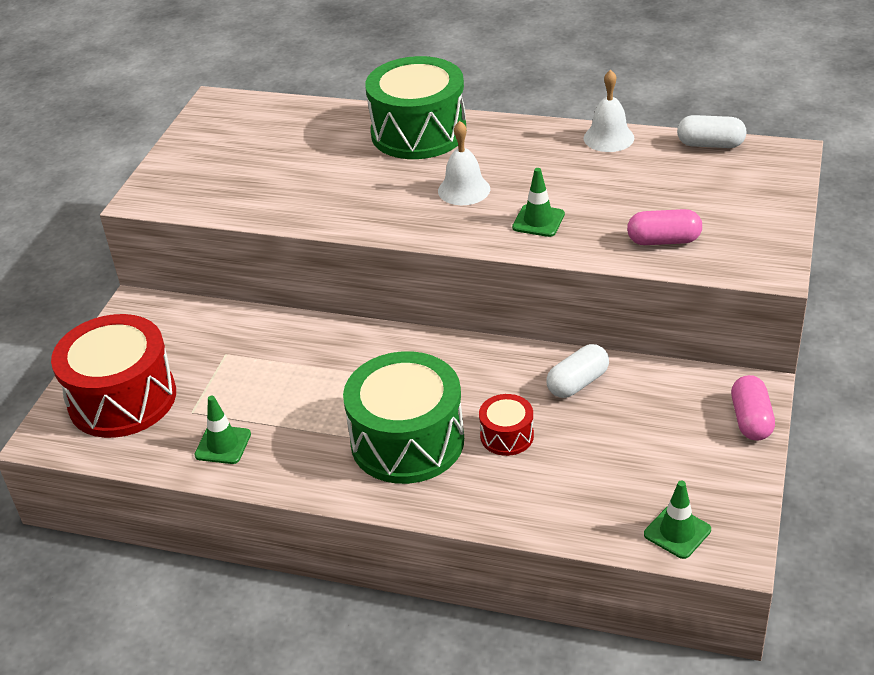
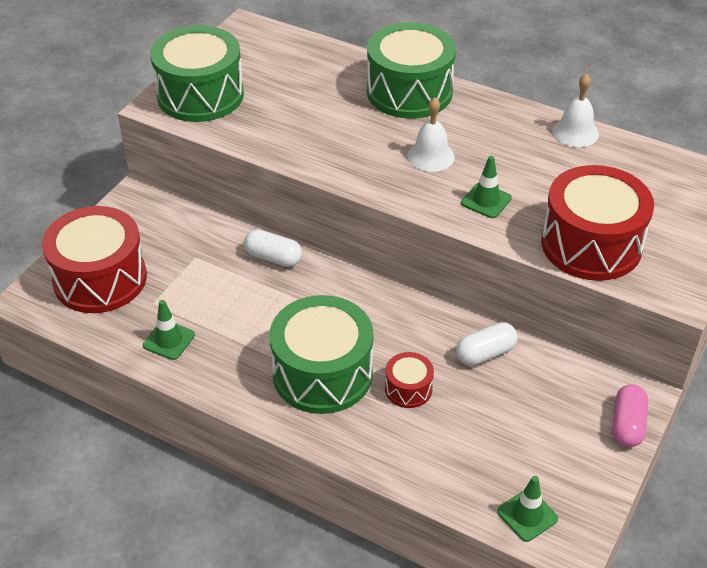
camera: 10 degrees right, 5 degrees up
(188, 178) = (200, 95): none -> green drum
(663, 241) = (591, 244): pink capsule -> red drum
(710, 144) = (665, 158): white capsule -> white capsule (273, 258)

